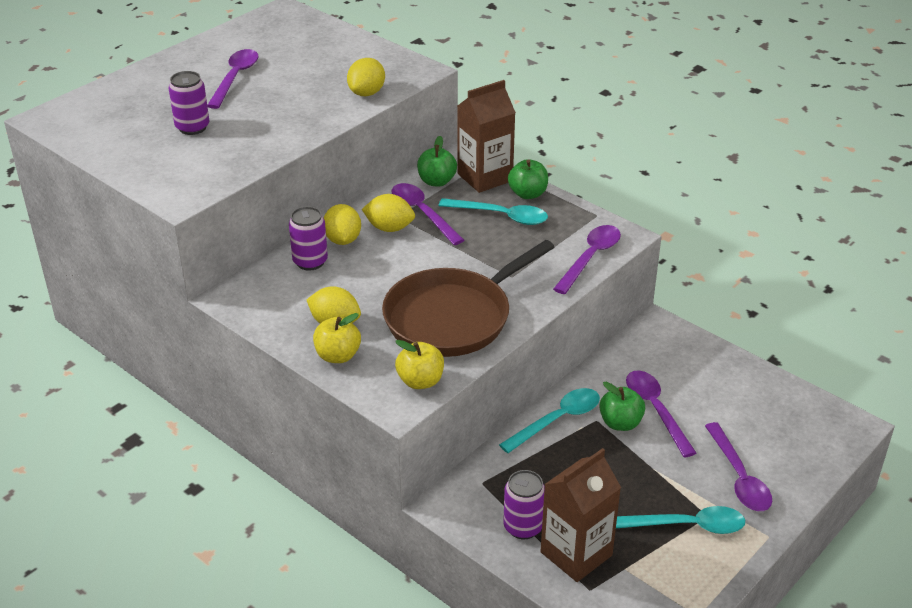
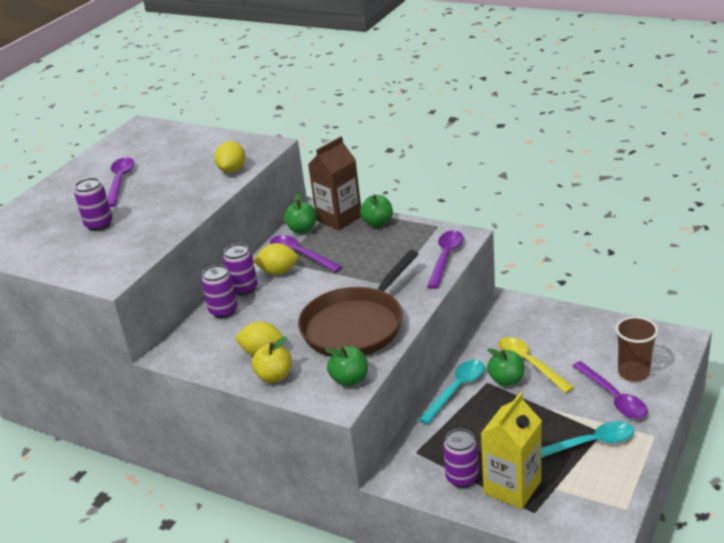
camera: 10 degrees left, 5 degrees down
(343, 240) = (244, 288): yellow lemon -> purple can
(420, 381) = (349, 379): yellow apple -> green apple
(501, 216) = (363, 243): turquoise spoon -> none
(576, 554) = (512, 487): brown carton -> yellow carton
(655, 410) = (529, 364): purple spoon -> yellow spoon
(776, 453) = (633, 373): none -> brown cup

